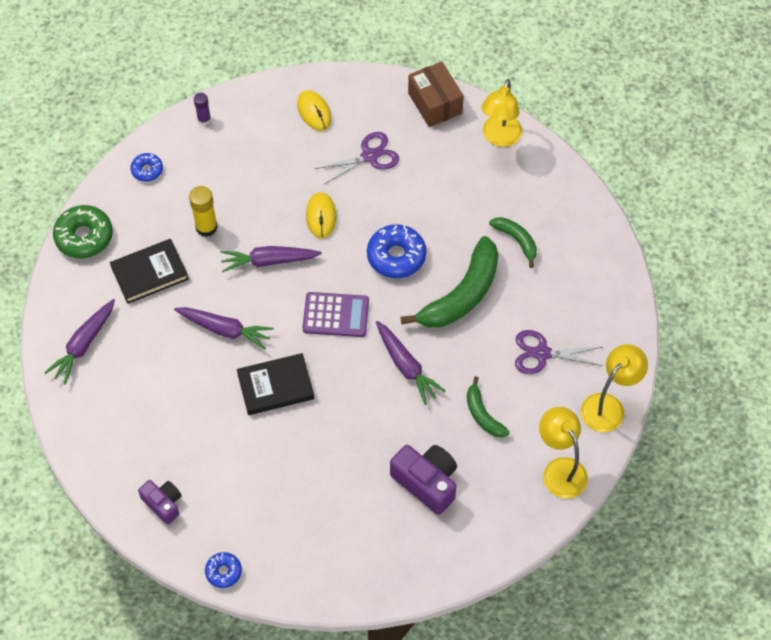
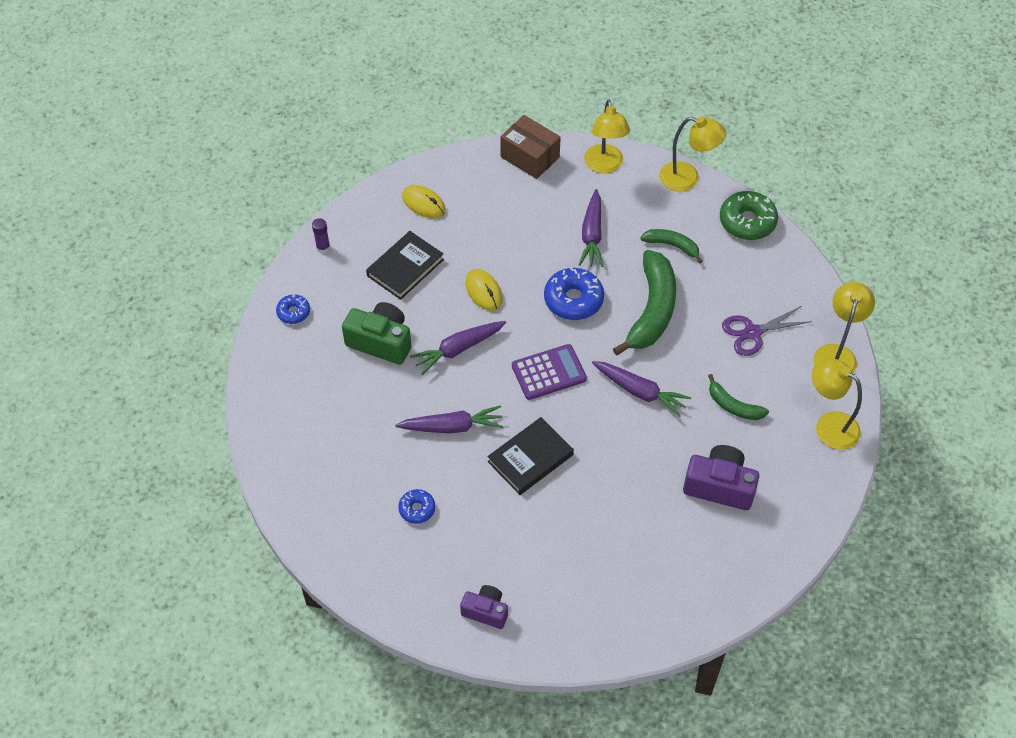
camera: 25 degrees left, 5 degrees down
(84, 237) = (265, 396): green donut -> green donut (747, 222)
(84, 345) = (322, 496): purple carrot -> purple carrot (592, 235)
(149, 273) = (349, 404): black book -> black book (405, 267)
(206, 227) = (381, 342): yellow glue stick -> green camera
(223, 572) = (581, 649): blue donut -> blue donut (417, 509)
(370, 156) = (498, 223): purple scissors -> none
(570, 181) = (687, 179): none -> yellow lamp

